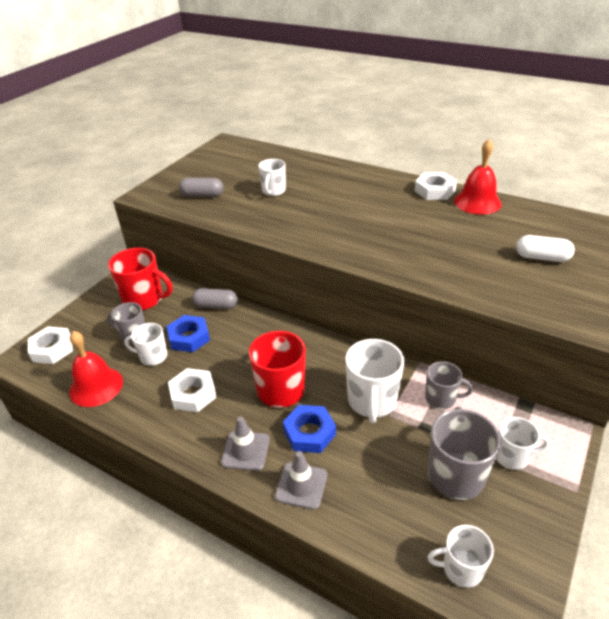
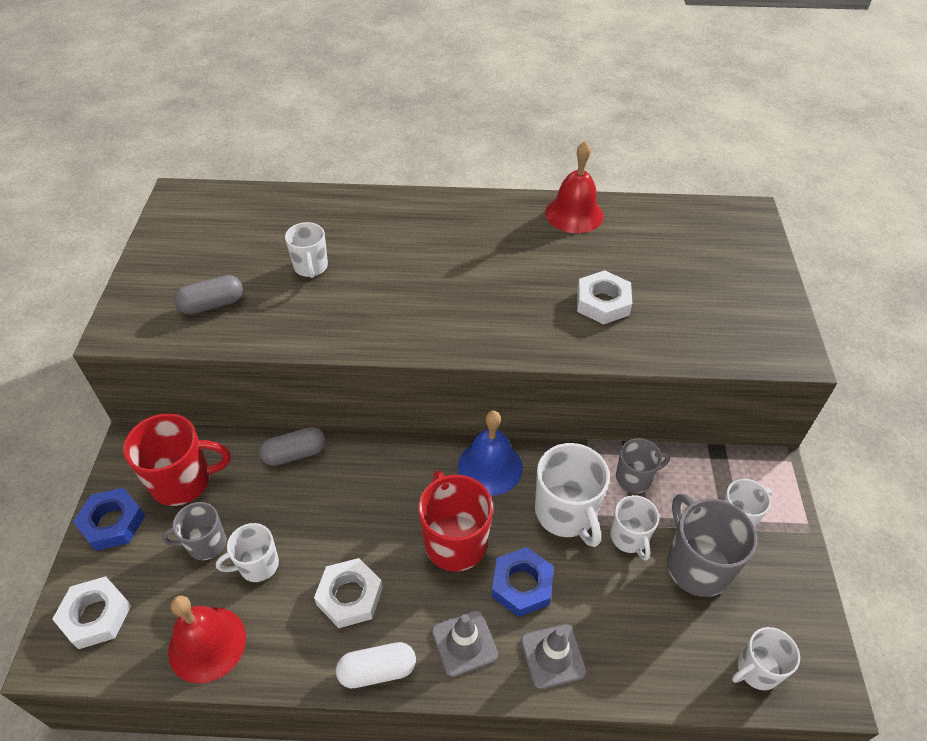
camera: 30 degrees left, 10 degrees up
(189, 337) = (289, 516): blue nut -> blue nut (112, 522)
(336, 354) = (490, 467): none -> blue bell
(411, 435) = (629, 538): none -> white mug
(434, 191) = (516, 209): white nut -> white nut (602, 302)
(542, 257) = (685, 277): white capsule -> white capsule (377, 670)

